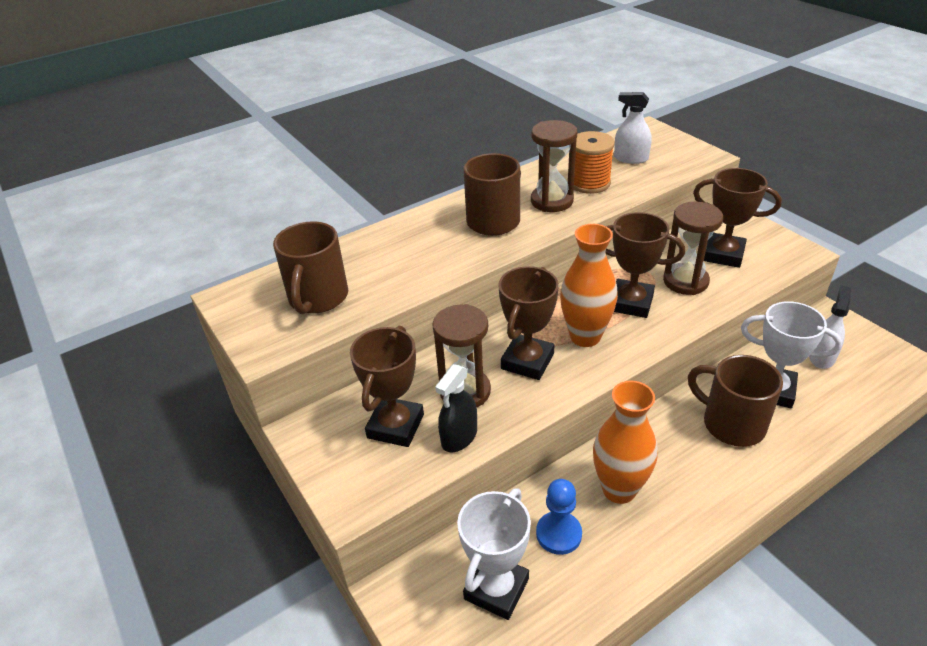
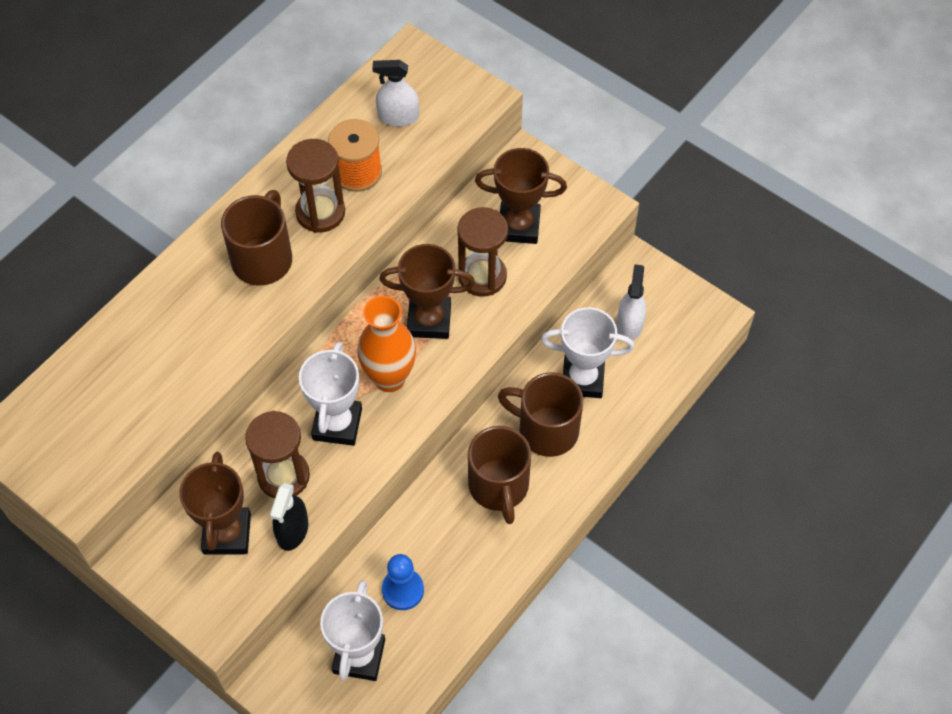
camera: 20 degrees left, 20 degrees up
(318, 298) = (104, 419): brown mug -> brown mug (499, 487)
(527, 361) = (337, 424): brown trophy -> white trophy
(619, 489) = (449, 530): orange vase -> none

